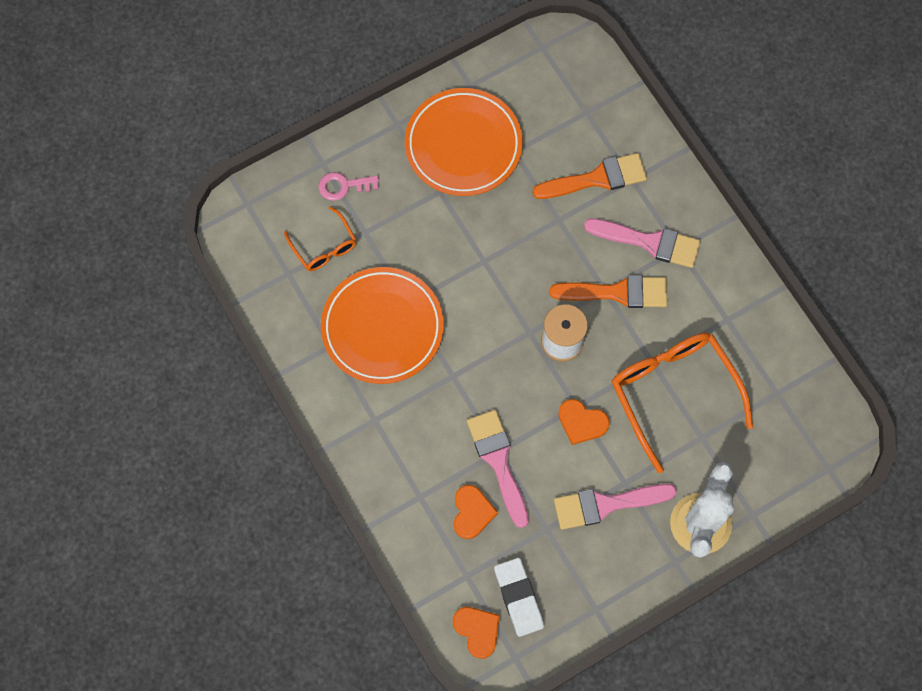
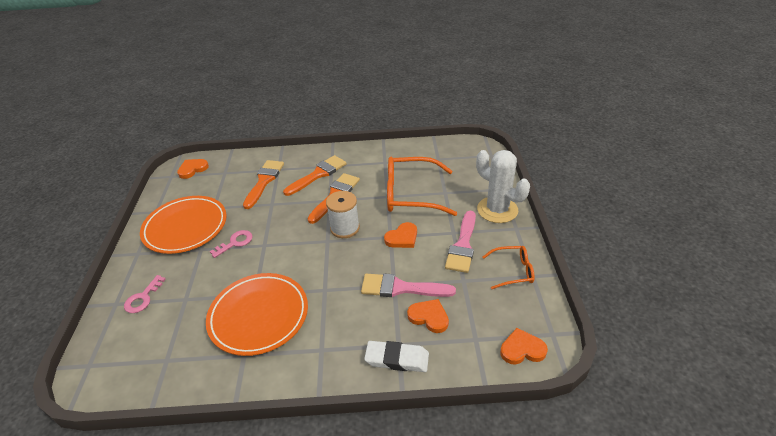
camera: 60 degrees left, 30 degrees down
(324, 247) = (171, 327): orange glasses -> orange glasses (513, 271)
(470, 224) = (235, 243): none -> pink key
(518, 597) = (506, 314): white eraser -> white eraser (397, 359)
(570, 64) = (192, 169): none -> orange heart
(649, 242) = (318, 174): pink brush -> orange brush

